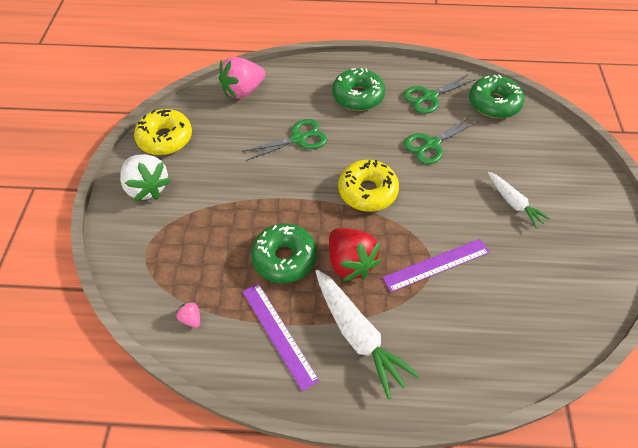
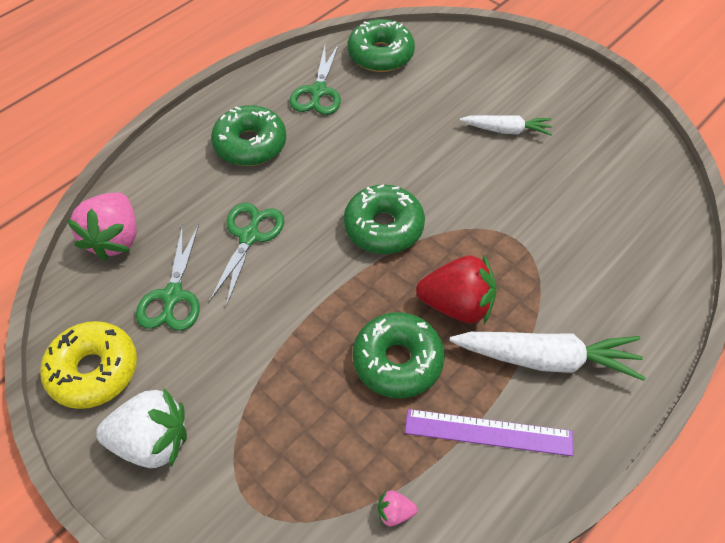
camera: 50 degrees left, 0 degrees up
(367, 191) = (383, 227): yellow donut -> green donut
(432, 144) = (379, 134): green scissors -> green scissors (173, 296)
(436, 265) = (521, 237): purple ruler -> none

